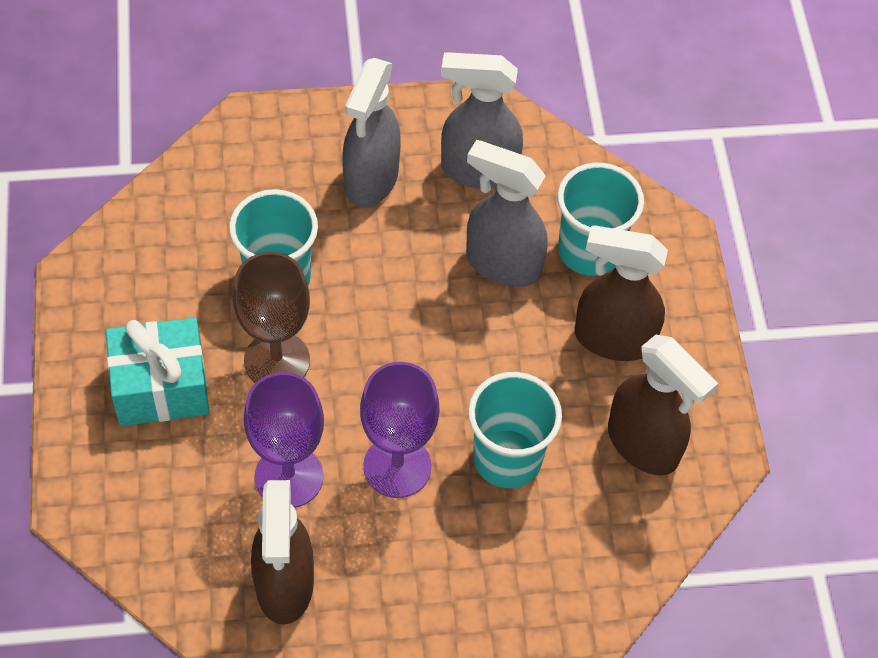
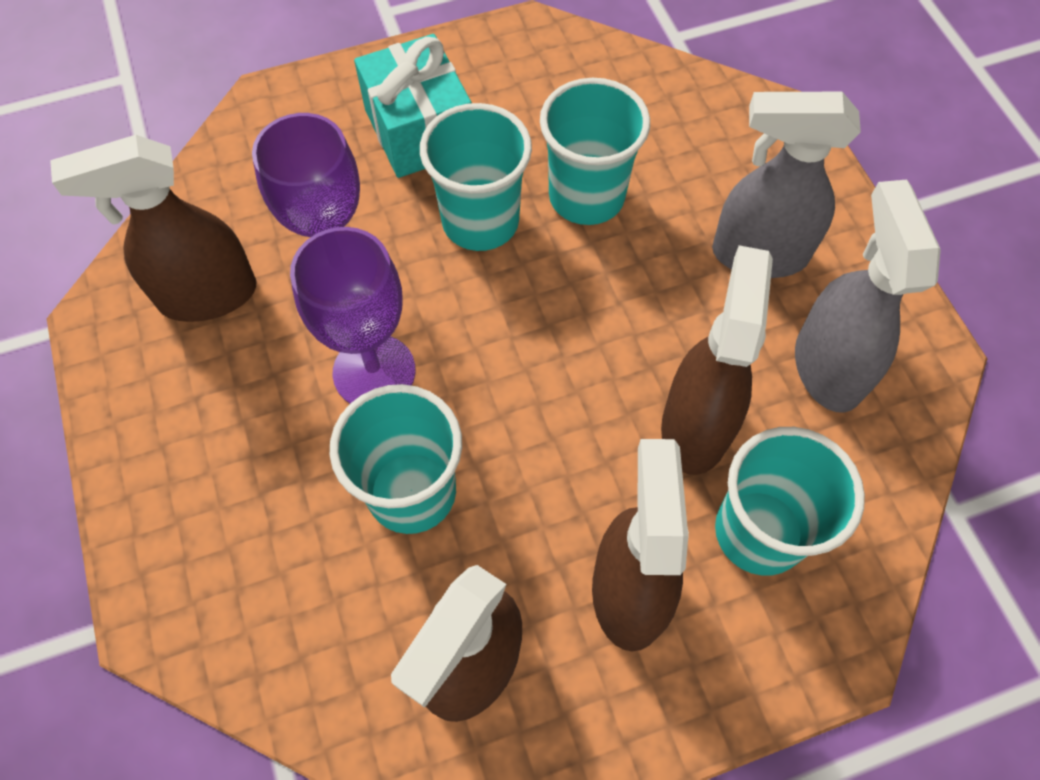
camera: 80 degrees right, 5 degrees up
(277, 361) = (480, 222): brown goblet -> turquoise cup
(502, 264) = (695, 426): grey spray bottle -> brown spray bottle

